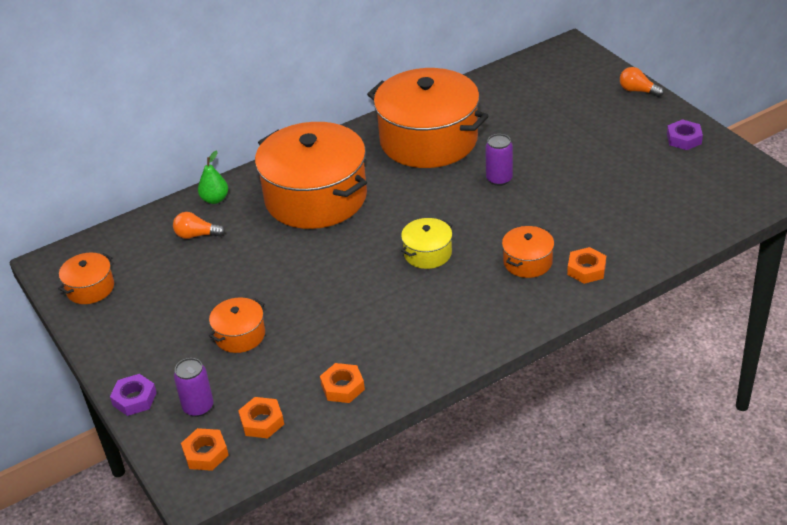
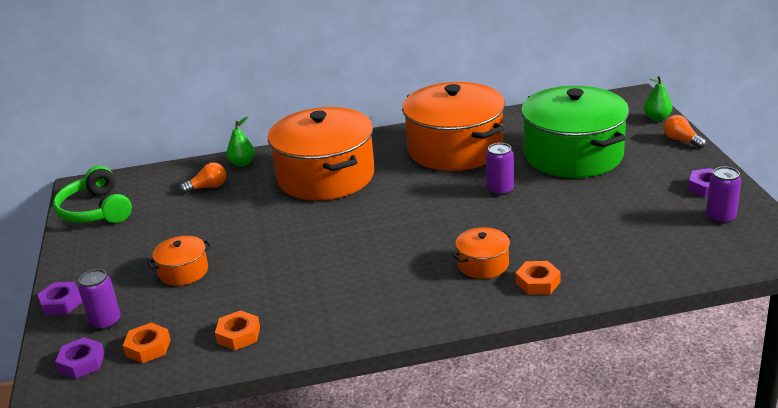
camera: 20 degrees right, 10 degrees down
(90, 288) = (96, 210): orange pot -> green headphones
(197, 235) = (208, 187): orange light bulb -> orange light bulb turned 135 degrees clockwise
(205, 453) = (82, 363): orange nut -> purple nut
(427, 253) = (393, 238): yellow pot -> none
(547, 126) = (573, 155): none -> green pot
(603, 69) = (657, 118): none -> green pear
(710, 168) = (720, 217): none -> purple can

